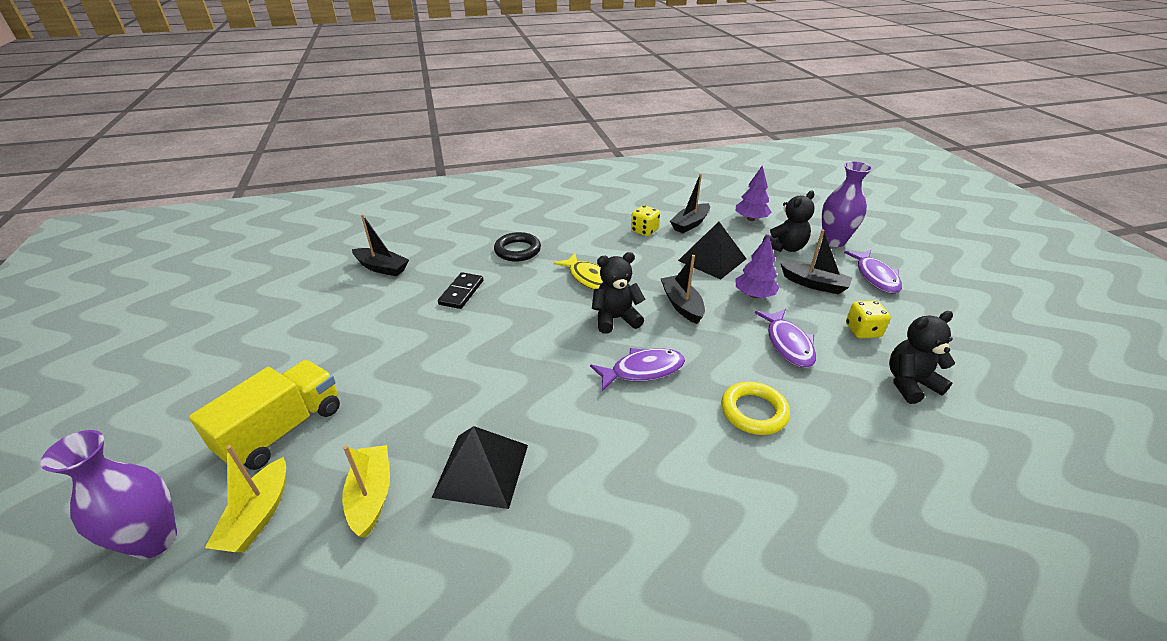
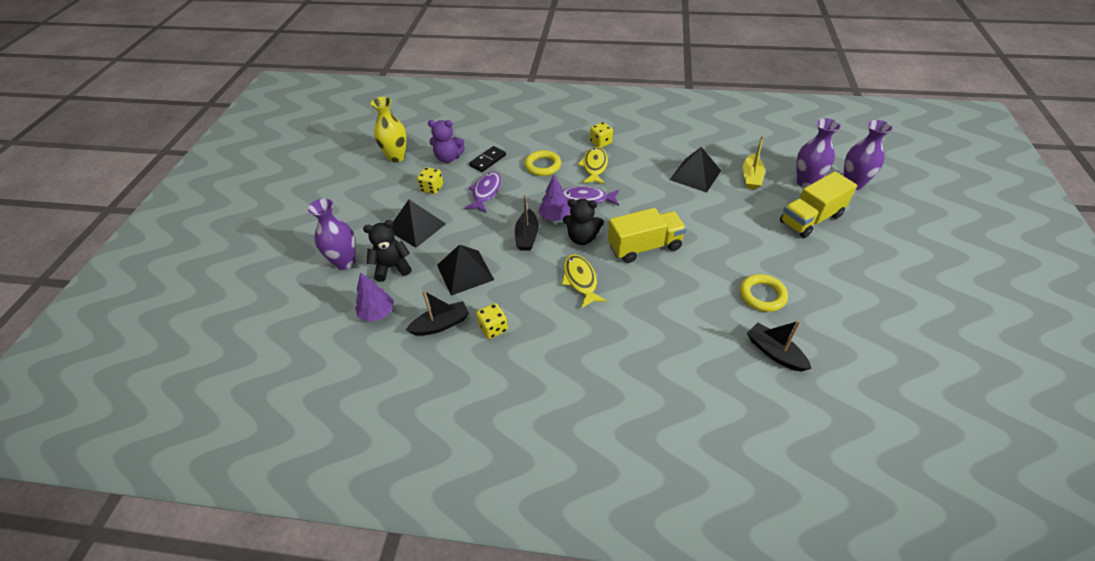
camera: 155 degrees left, 10 degrees up
(258, 516) = (806, 182): yellow boat -> purple vase
(385, 310) = (762, 295): none -> yellow ring
(461, 292) = (696, 296): black domino -> black domino (488, 160)
(517, 250) = (633, 337): black ring -> none
(533, 327) = (644, 247): none -> yellow truck
(669, 436) = (594, 166): none -> yellow fish
(695, 502) = (601, 143): none -> yellow dice
(754, 295) = (468, 230): purple tree -> purple tree (555, 217)
(814, 284) = (416, 227): black boat -> black pyramid
(875, 277) = (366, 221): purple fish -> none
(910, 384) = (448, 158): black teddy bear -> purple teddy bear
(982, 363) = (396, 157): none -> yellow vase

